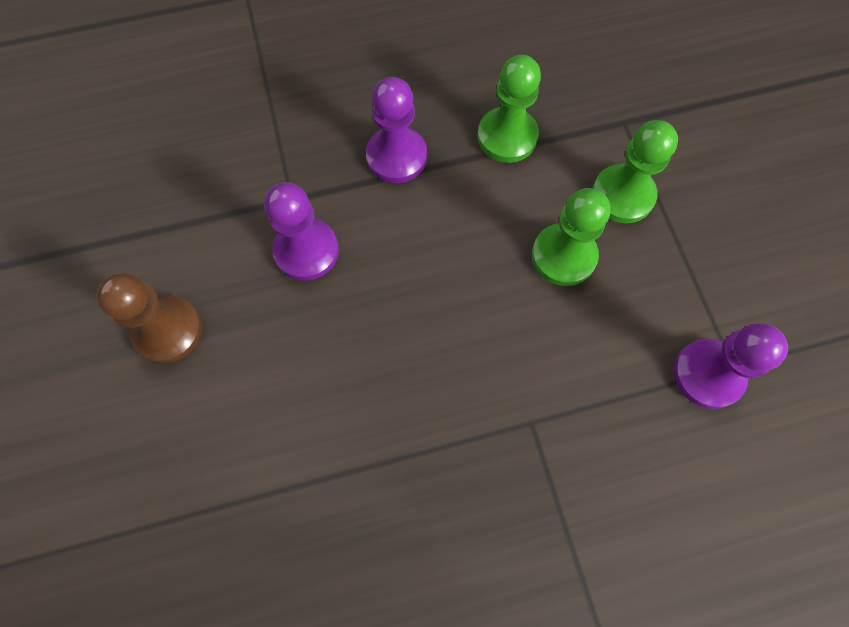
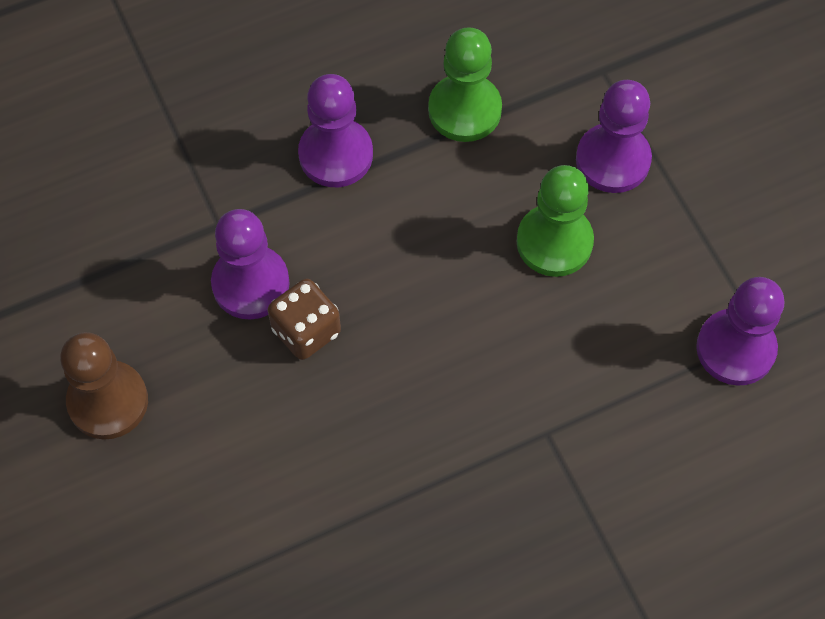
camera: 10 degrees left, 5 degrees down
(343, 297) = (306, 331): none -> brown dice
(622, 195) = (613, 160): green pawn -> purple pawn

